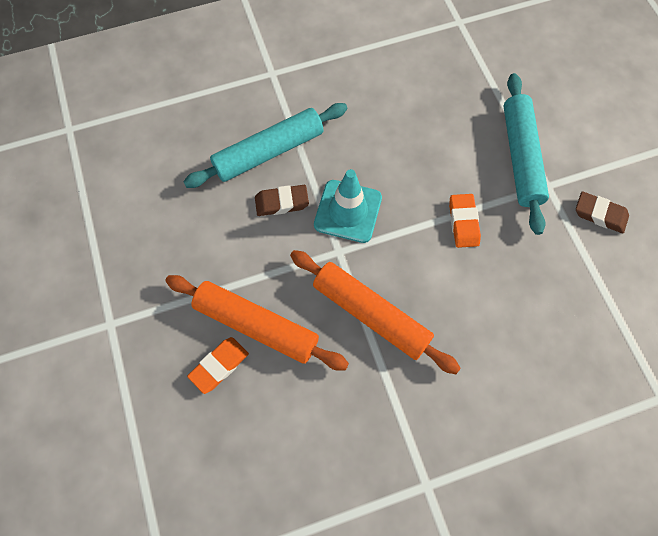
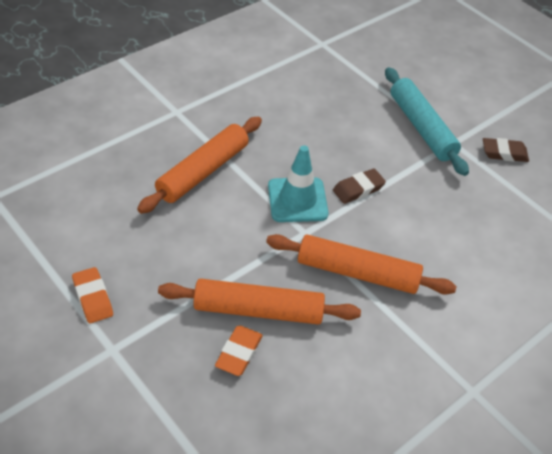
camera: 25 degrees left, 20 degrees down
(269, 152) = (203, 171): turquoise rolling pin -> orange rolling pin
(282, 202) = (234, 207): brown eraser -> brown eraser (358, 189)
(463, 222) = (400, 184): orange eraser -> orange eraser (93, 298)

